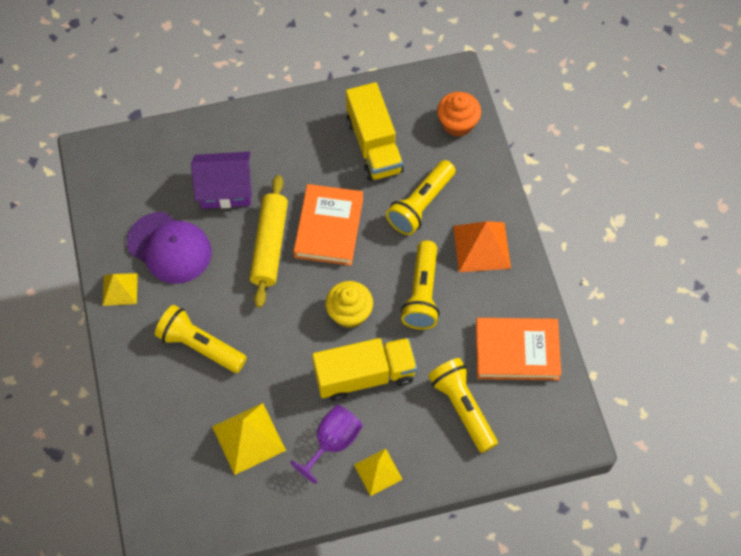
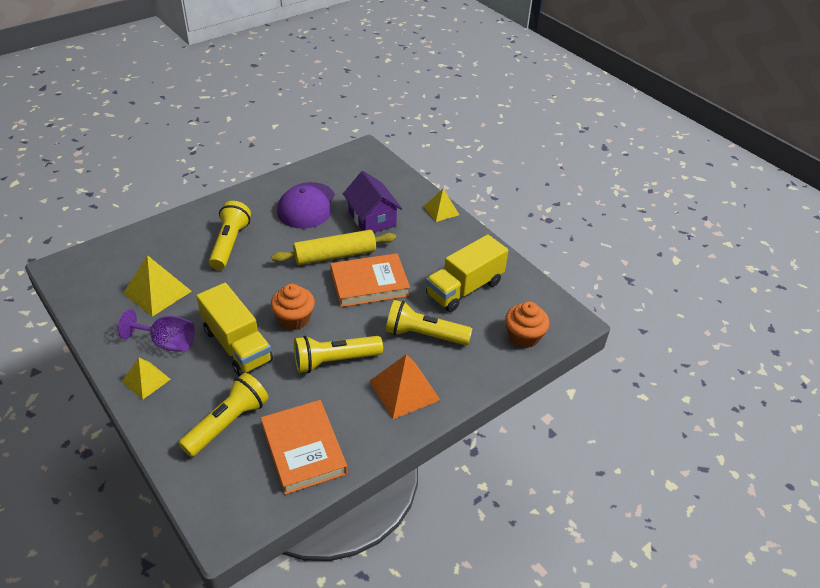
camera: 65 degrees right, 20 degrees down
(120, 289) = (261, 193): yellow pyramid -> yellow pyramid (441, 210)
(349, 313) = (294, 319): yellow cupcake -> orange cupcake

